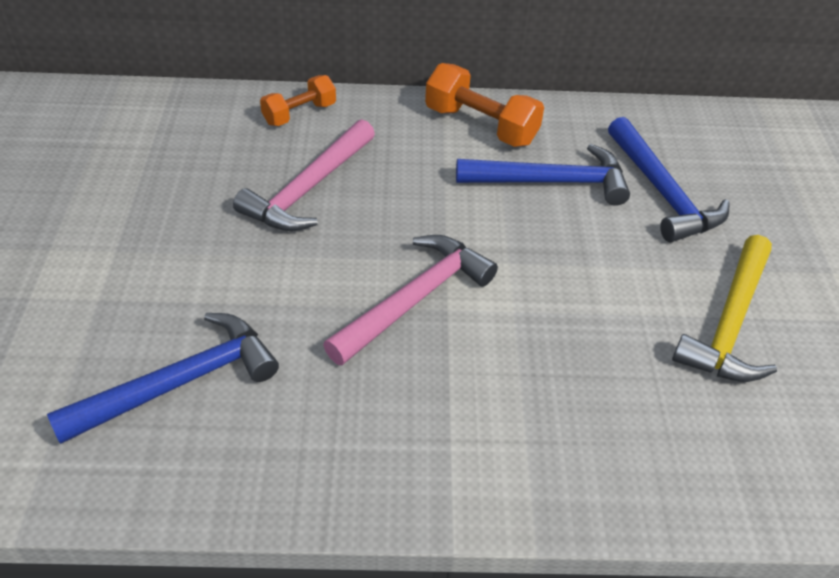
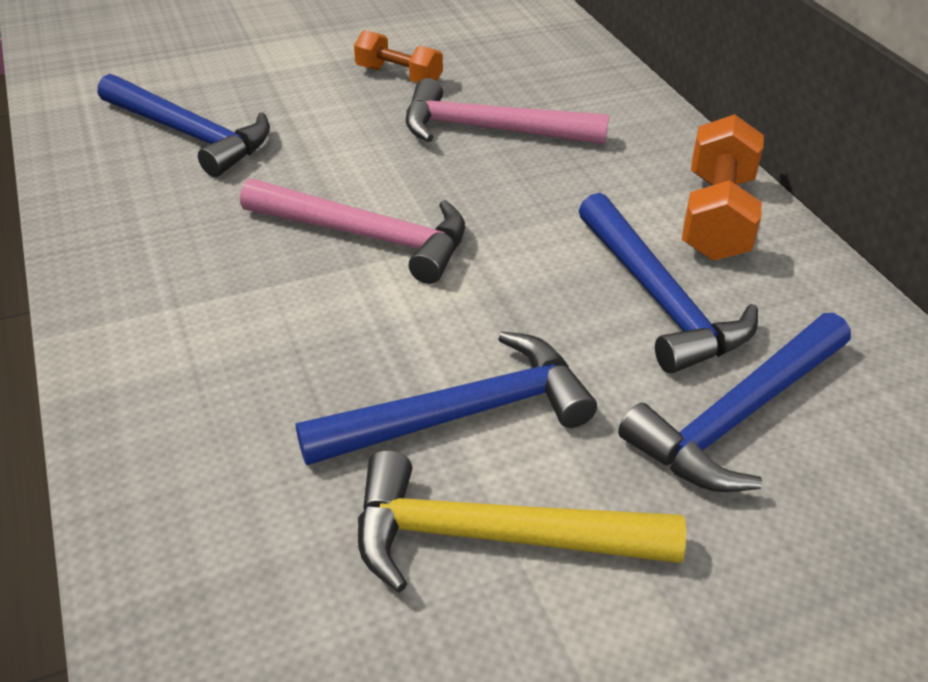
camera: 70 degrees right, 5 degrees down
(299, 114) = (606, 93): orange dumbbell -> orange dumbbell (399, 76)
(627, 305) = (462, 414): none -> blue hammer

